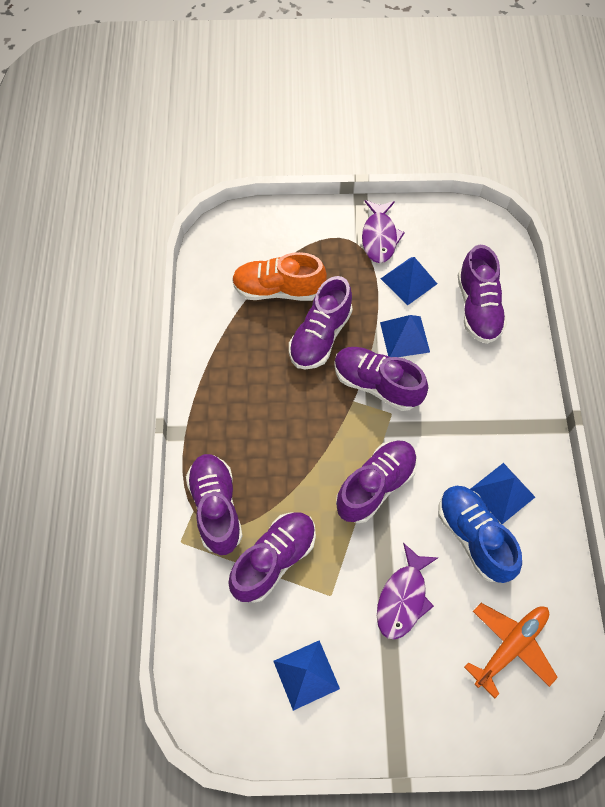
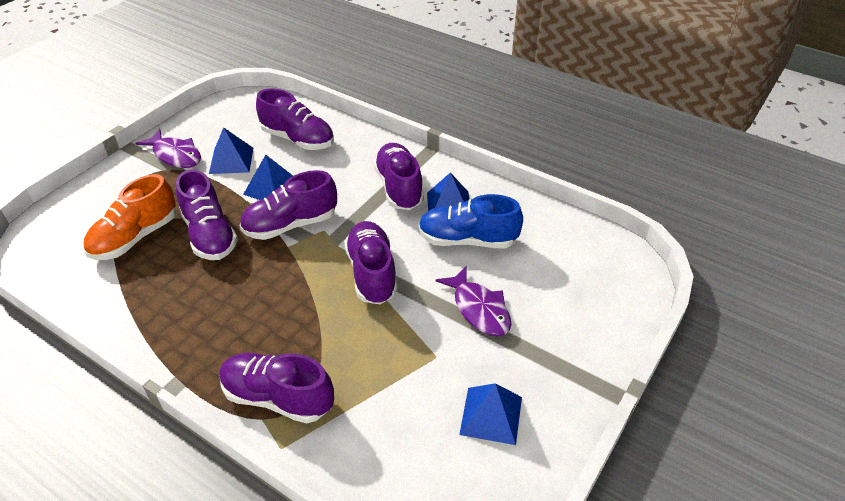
camera: 55 degrees left, 20 degrees down
(274, 559) = (368, 380): purple shoe -> purple shoe (399, 187)
(510, 646) = (567, 267): orange plane -> none

